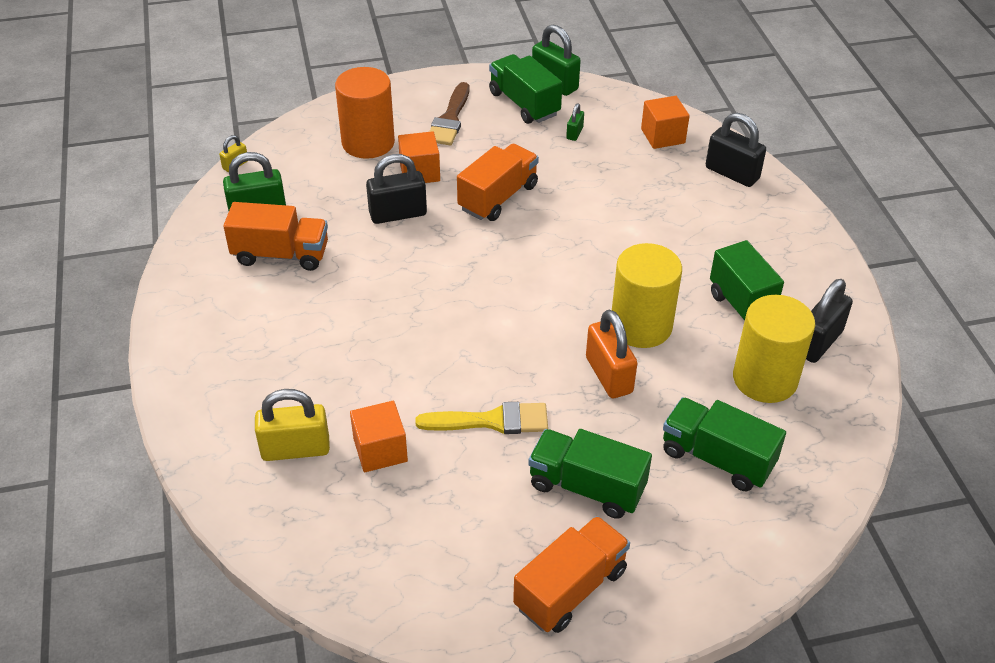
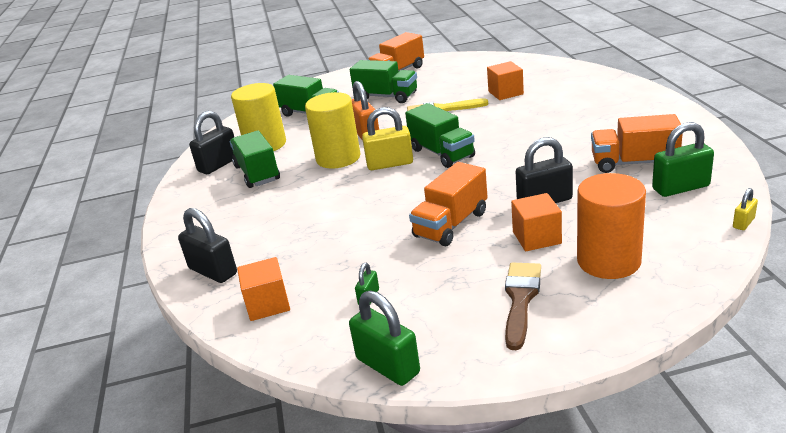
camera: 175 degrees left, 15 degrees down
(295, 449) = (556, 87): yellow padlock -> yellow padlock (390, 164)
(524, 104) = (429, 330): green truck -> green truck (441, 153)

